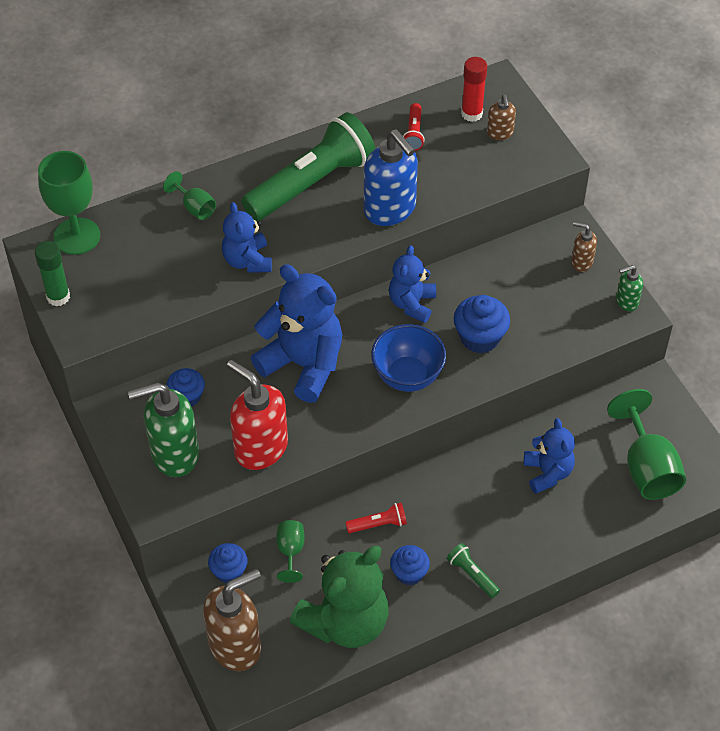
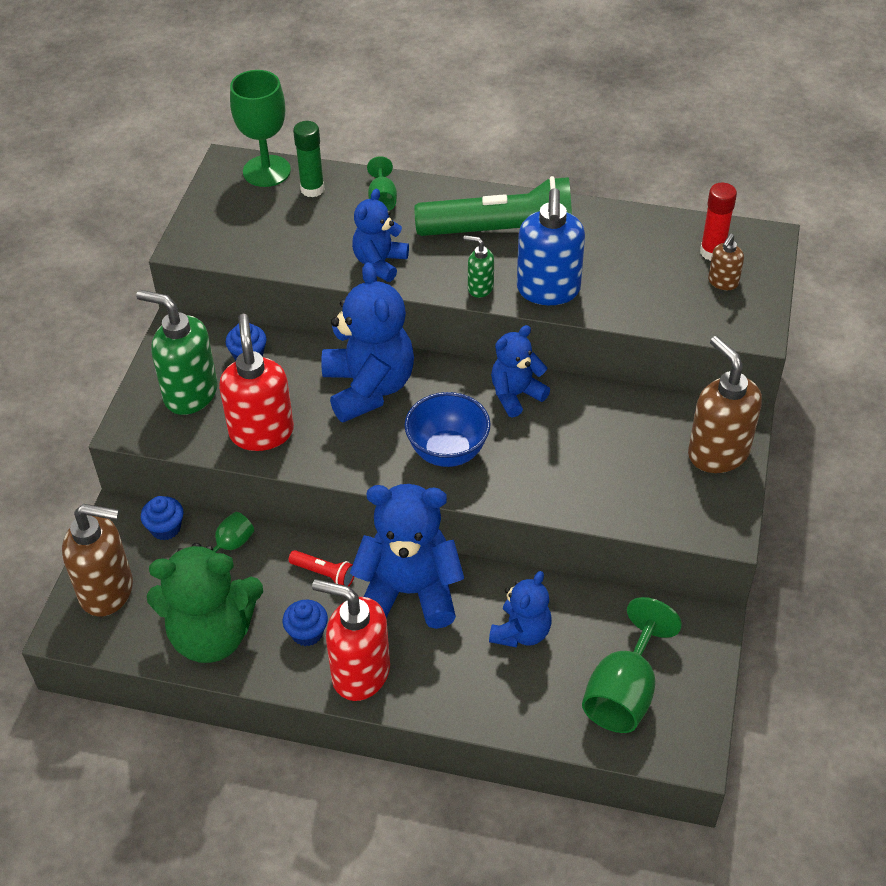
camera: 40 degrees right, 5 degrees down
(58, 297) = (203, 207): green glue stick -> green glue stick (312, 189)
(414, 133) = (639, 240): red flashlight -> none
(449, 496) = (409, 592): none -> blue teddy bear
(472, 574) = (360, 673): green flashlight -> red soap dispenser
(480, 337) = (548, 460): blue cupcake -> none
(581, 262) = (717, 453): brown soap dispenser -> brown soap dispenser, size x2.02
(626, 301) = (727, 514): green soap dispenser -> green soap dispenser (480, 288)

